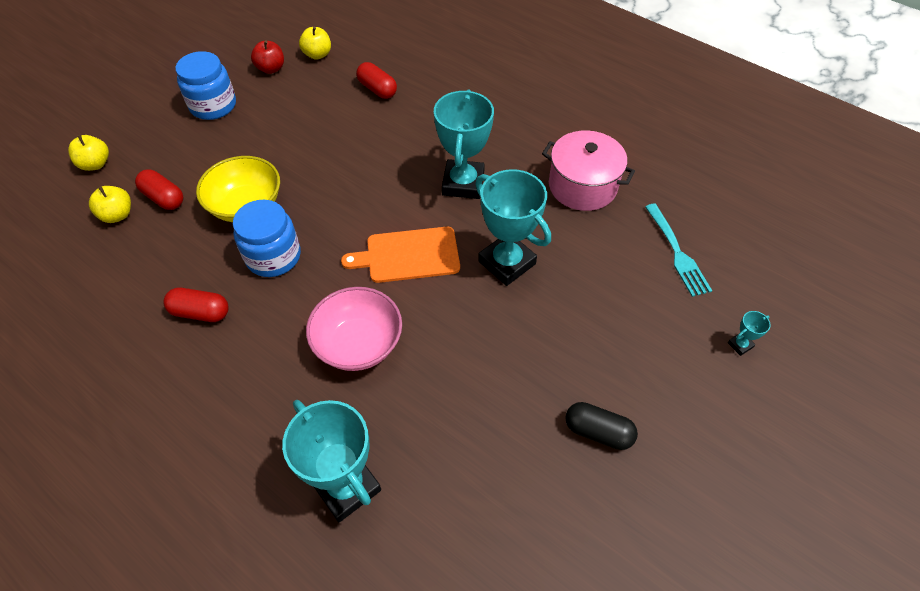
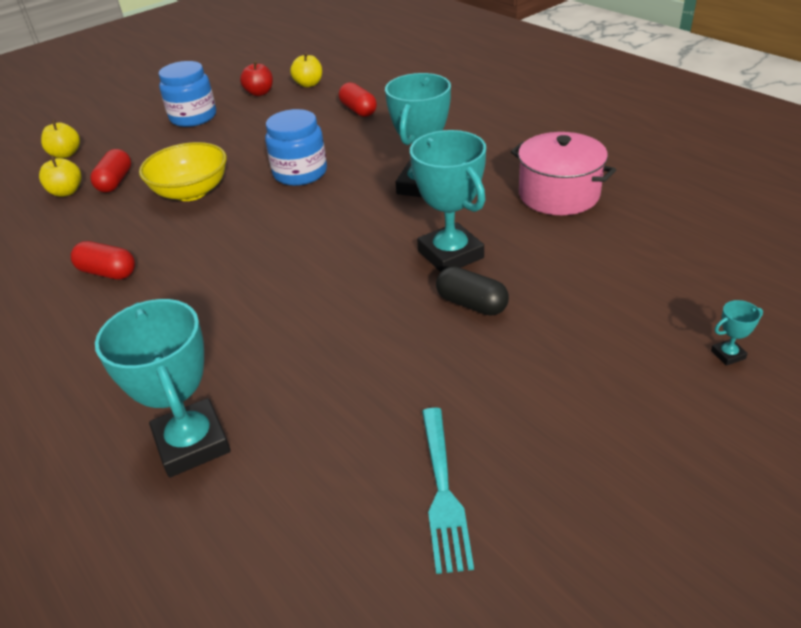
camera: 15 degrees right, 15 degrees down
(164, 198) = (115, 182): red capsule -> red capsule turned 45 degrees clockwise
(273, 256) = (200, 233): blue jar -> blue jar (300, 173)
(358, 344) = (259, 312): pink bowl -> none
(408, 255) = (342, 241): orange cutting board -> none
(598, 432) = (516, 424): black capsule -> black capsule (471, 304)
(676, 252) = (660, 259): turquoise fork -> turquoise fork (442, 490)

